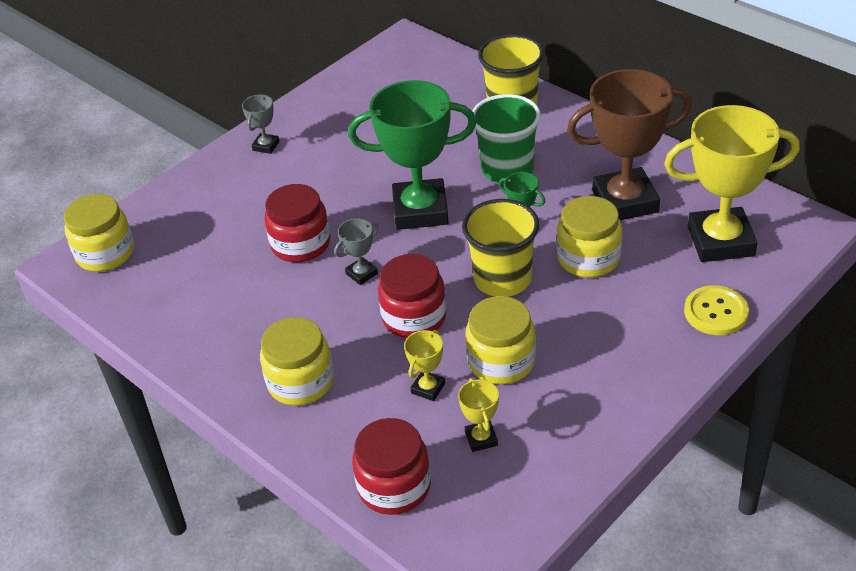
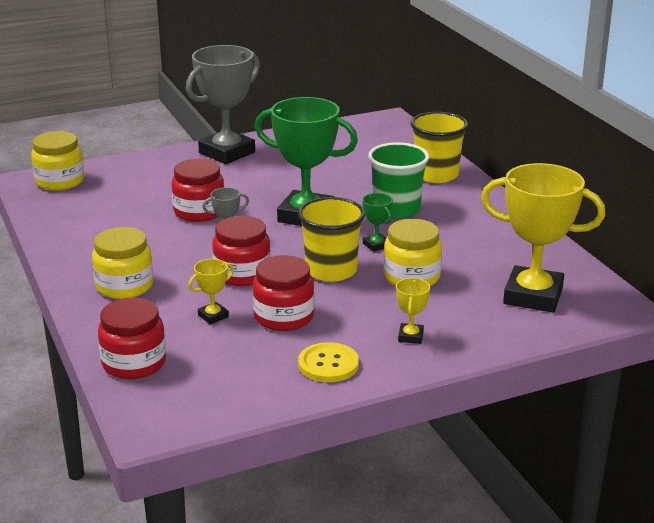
camera: 20 degrees right, 15 degrees down
(266, 146) = (227, 153): grey trophy -> grey trophy, size x2.33
(481, 438) = (225, 356): yellow trophy -> yellow trophy (410, 336)
(501, 361) = (284, 317): yellow jar -> red jar
(625, 201) = (474, 252): brown trophy -> none
(716, 312) = (487, 337): yellow button -> yellow button (328, 364)

